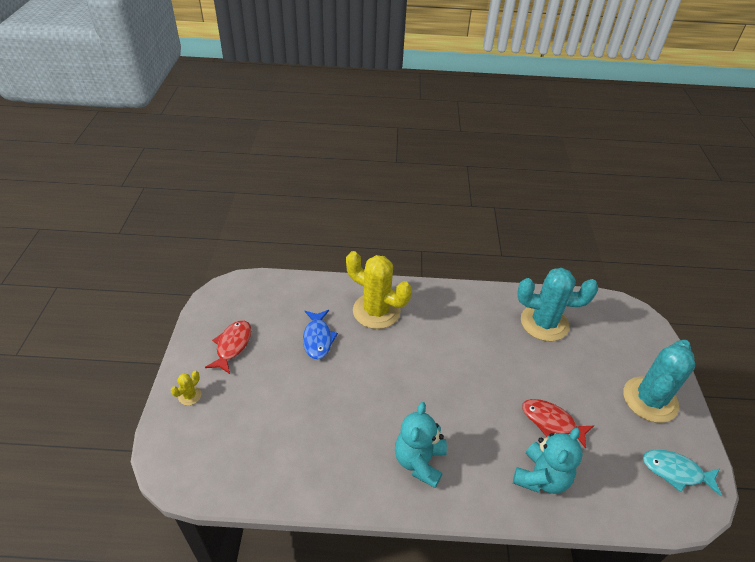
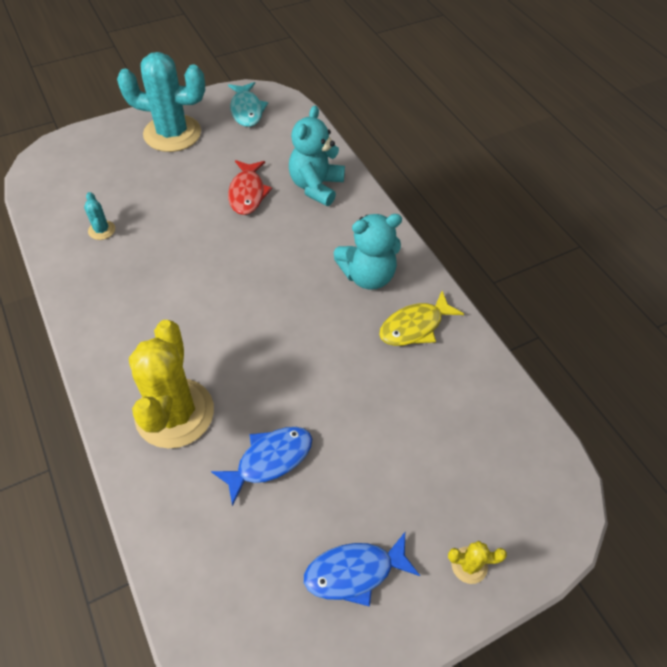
camera: 120 degrees left, 10 degrees up
(232, 345) = (354, 572): red fish -> blue fish
(354, 466) = (415, 326): none -> yellow fish
(541, 477) = (316, 186): turquoise teddy bear -> turquoise teddy bear turned 75 degrees counterclockwise
(544, 323) = (101, 230): turquoise cactus -> turquoise cactus, size x0.41

